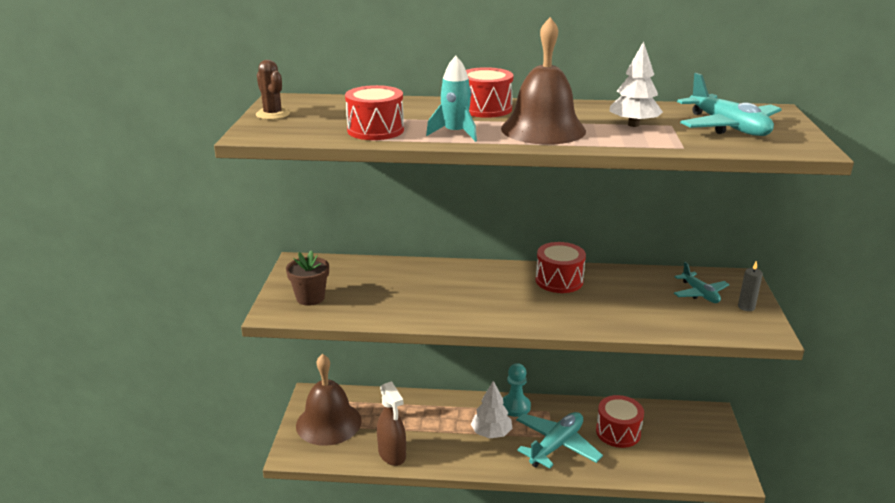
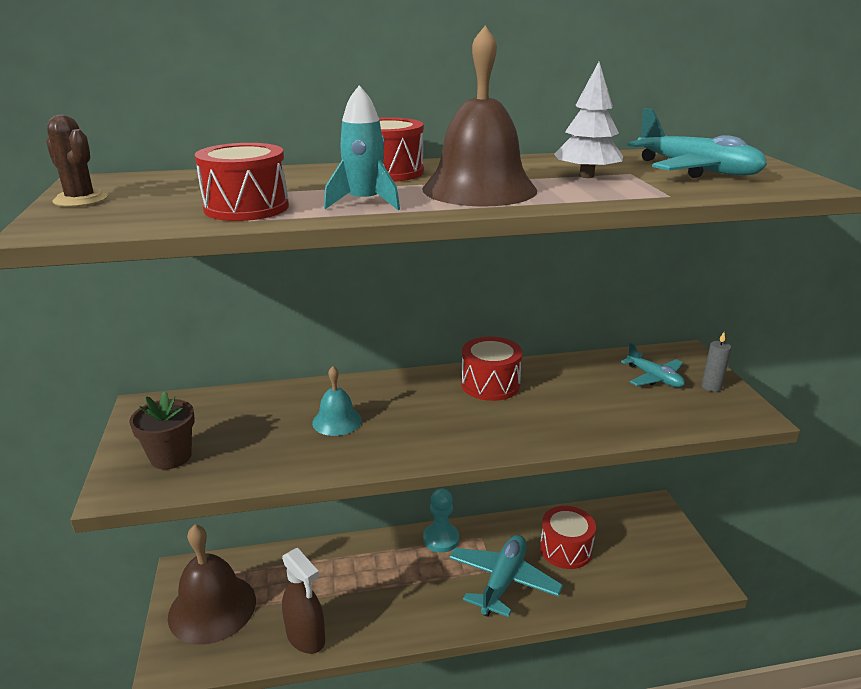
camera: 15 degrees left, 0 degrees up
(431, 290) = (337, 421): none -> turquoise bell
(491, 433) = (422, 580): white tree -> none

